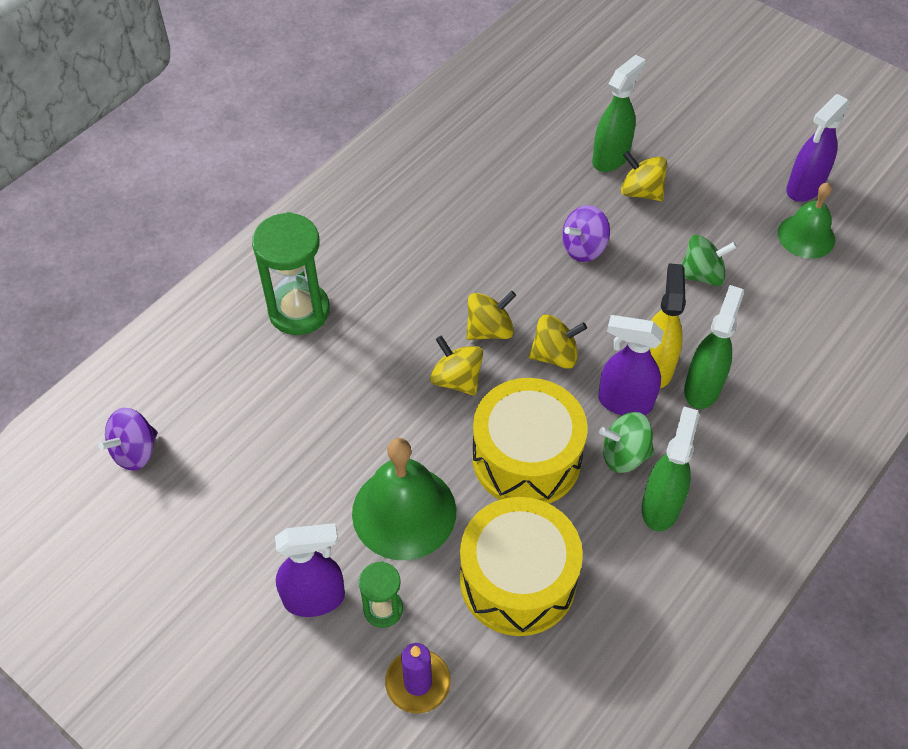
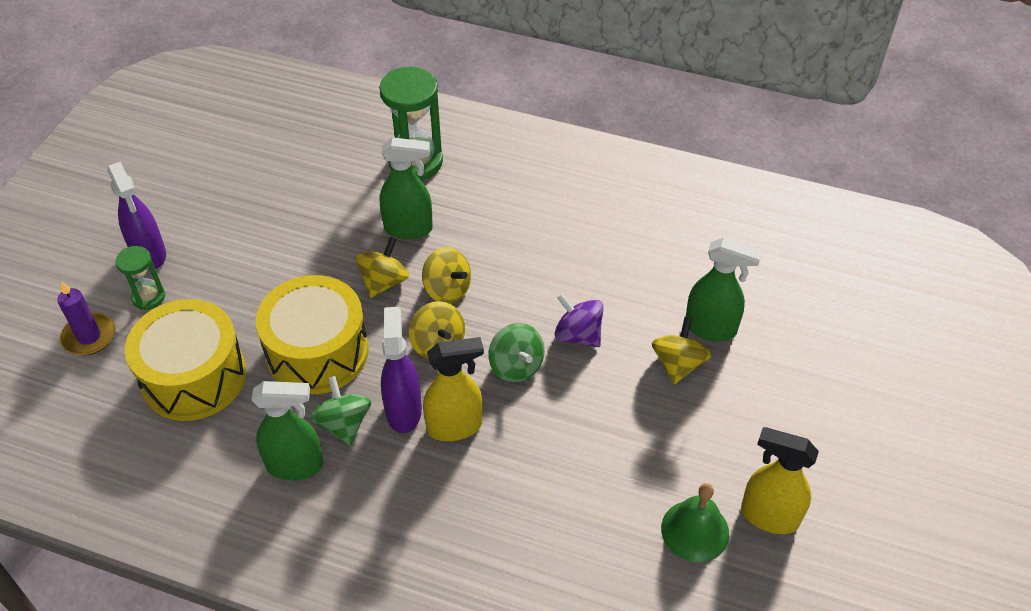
camera: 70 degrees right, 5 degrees down
(135, 451) = (250, 117): purple spinning top -> none
(404, 512) = (240, 285): green bell -> none
(702, 275) = (590, 441): green spinning top -> green spinning top (516, 366)
(702, 388) = (444, 471): green spray bottle -> green spray bottle (409, 229)
(804, 188) = (768, 516): purple spray bottle -> yellow spray bottle

